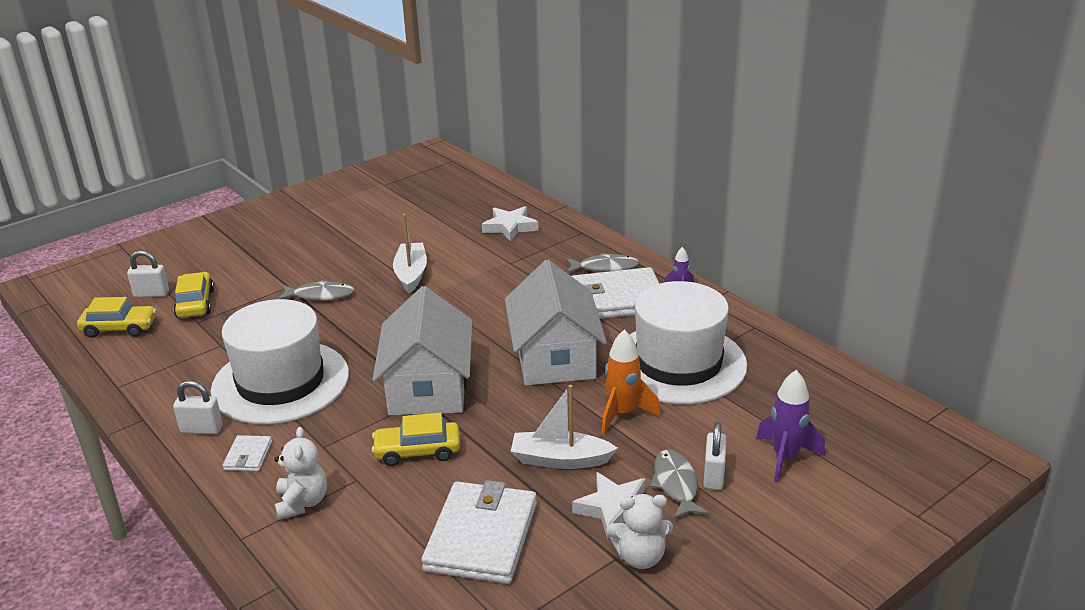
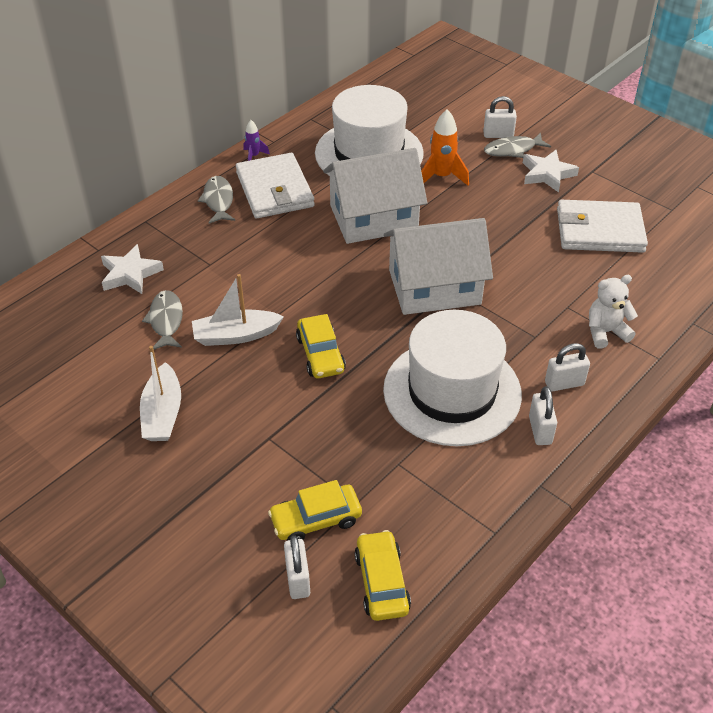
camera: 100 degrees left, 15 degrees up
(248, 456) = (564, 383): white wallet -> white padlock
(320, 295) = (286, 402): grey fish -> grey fish (166, 320)
(417, 451) = (521, 278): yellow car -> yellow car (320, 354)
(560, 459) = (505, 202): white boat -> white boat (163, 413)
(640, 557) = (587, 161): white teddy bear -> none
(785, 457) = (468, 107): purple rocket -> none

